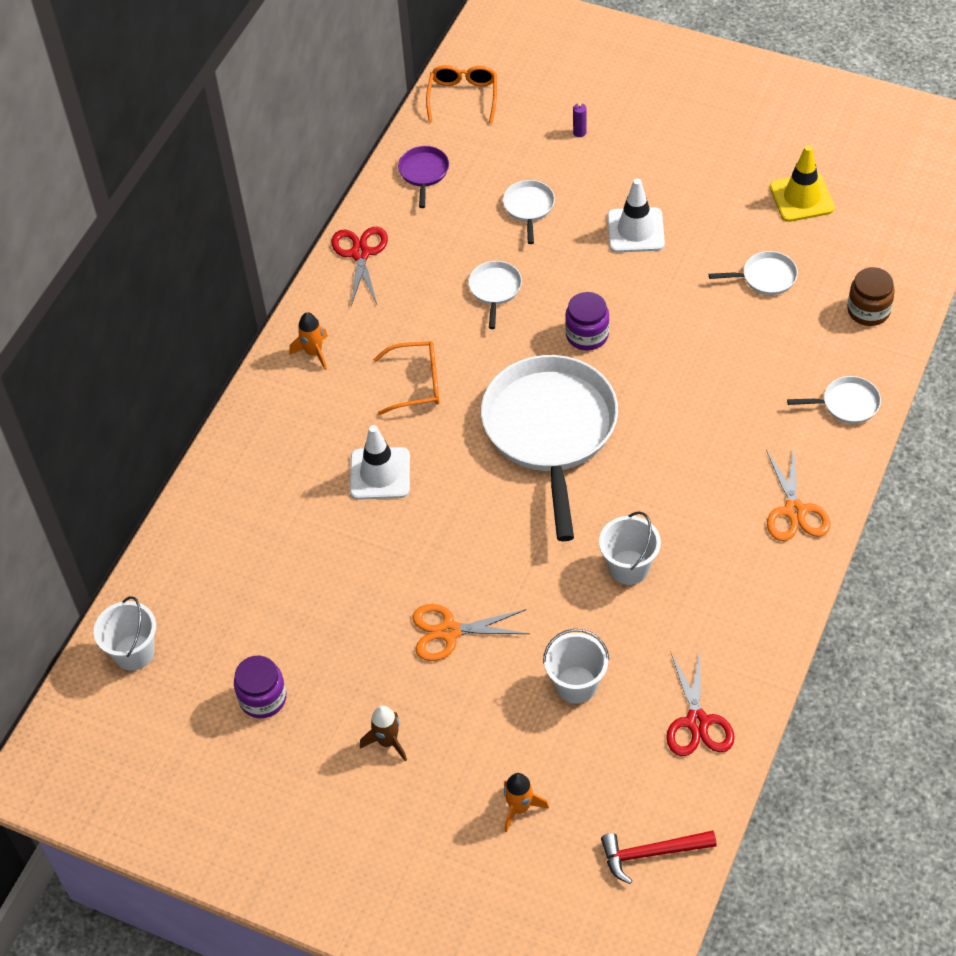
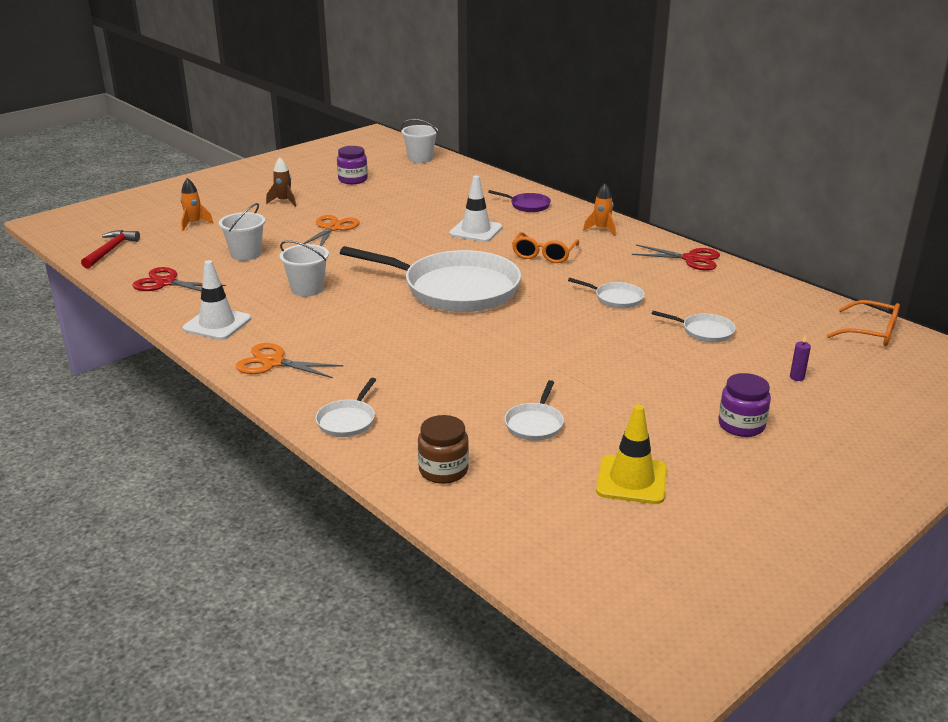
camera: 110 degrees right, 25 degrees down
(424, 173) = (773, 297): purple pan -> purple pan (527, 205)
(587, 335) = (536, 323): purple jar -> purple jar (741, 425)
(635, 230) = (644, 373): white traffic cone -> white traffic cone (217, 324)

